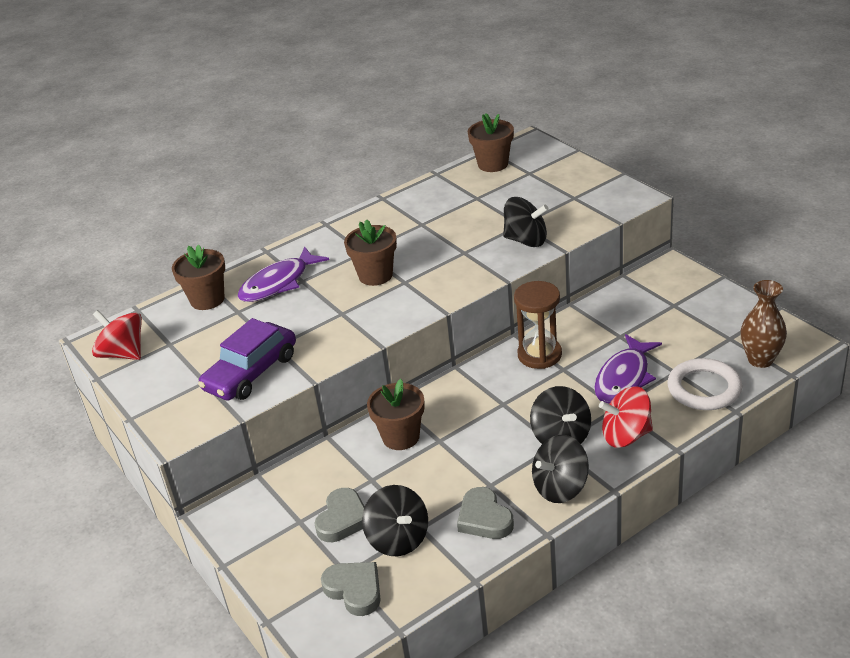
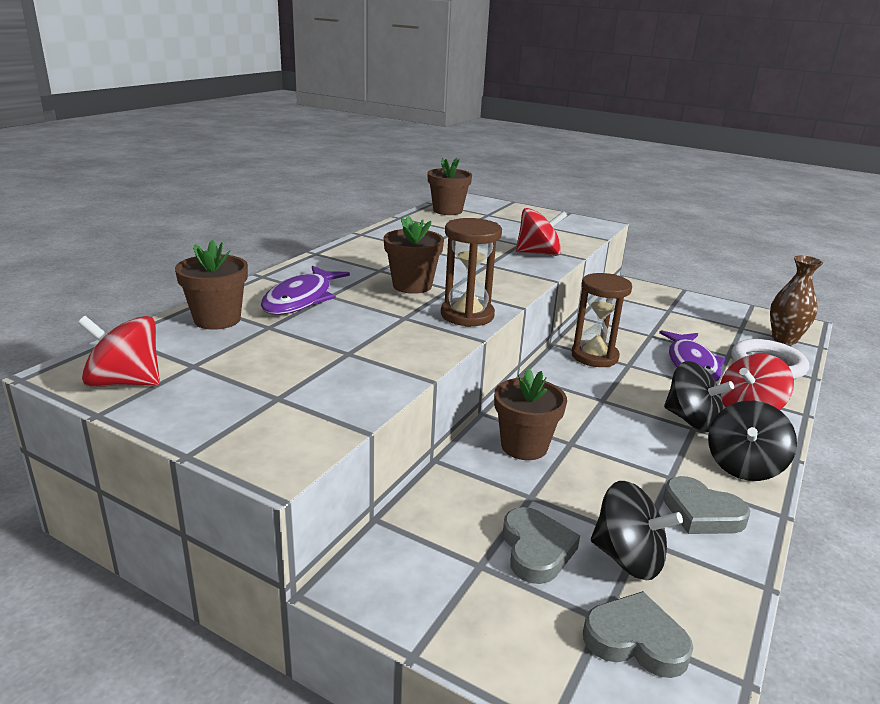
camera: 30 degrees left, 10 degrees down
(251, 372) = (338, 381): purple car -> none
(392, 317) = (467, 315): none -> brown hourglass
(526, 240) = (538, 253): black spinning top -> red spinning top

